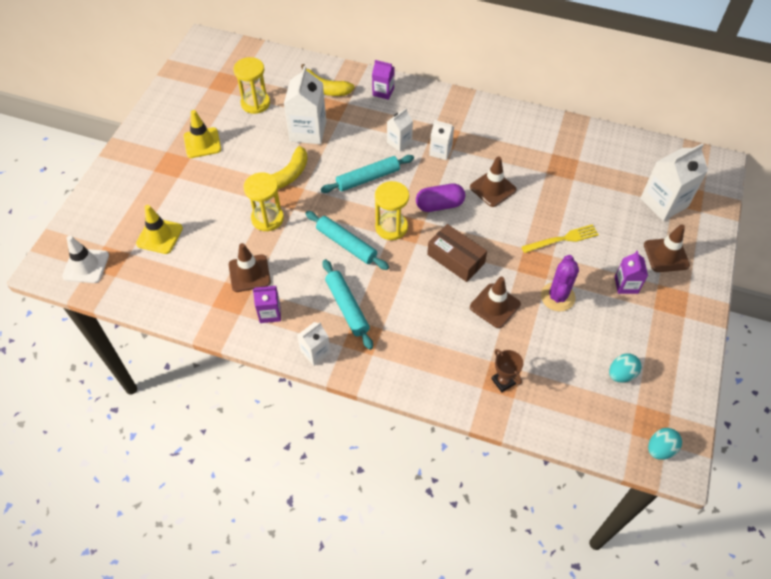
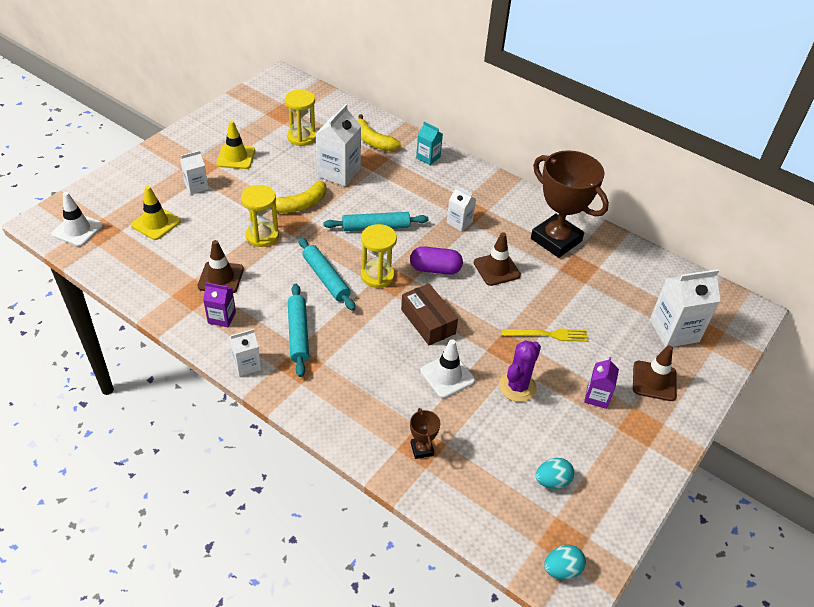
camera: 15 degrees right, 10 degrees down
(383, 92) = (428, 157): purple carton -> turquoise carton
(399, 142) = (422, 204): white carton -> white carton (196, 186)
(495, 306) = (447, 376): brown traffic cone -> white traffic cone
(531, 144) = (556, 240): none -> brown trophy

